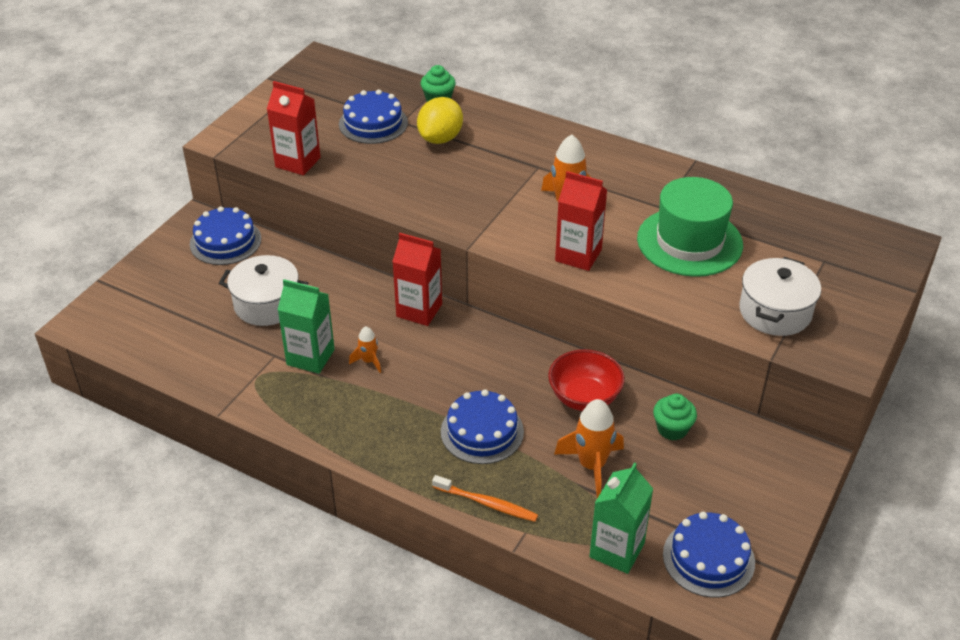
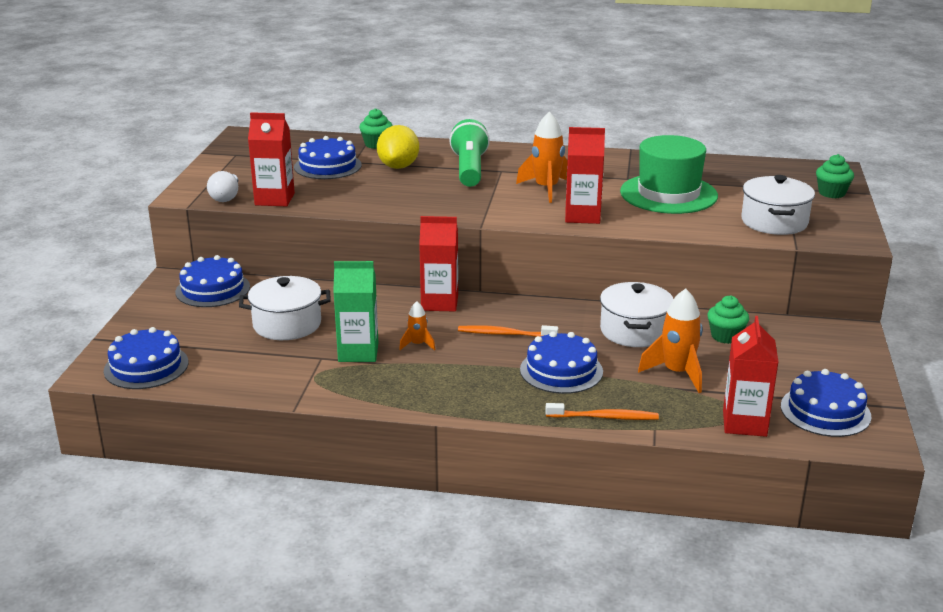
camera: 20 degrees left, 15 degrees down
(123, 327) = (146, 366): none -> blue cake
(256, 149) = (226, 197): none -> white light bulb
(456, 369) = (504, 334): none -> orange toothbrush
(507, 158) = (469, 169): none -> green flashlight
(584, 397) = (634, 331): red bowl -> white pot
(617, 550) = (744, 423): green carton -> red carton
(871, 281) = (831, 193): none -> green cupcake

